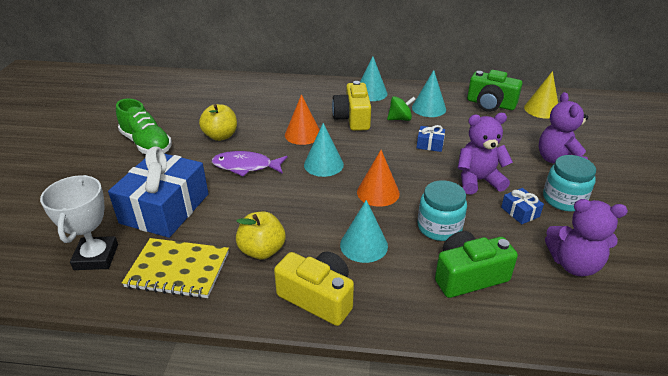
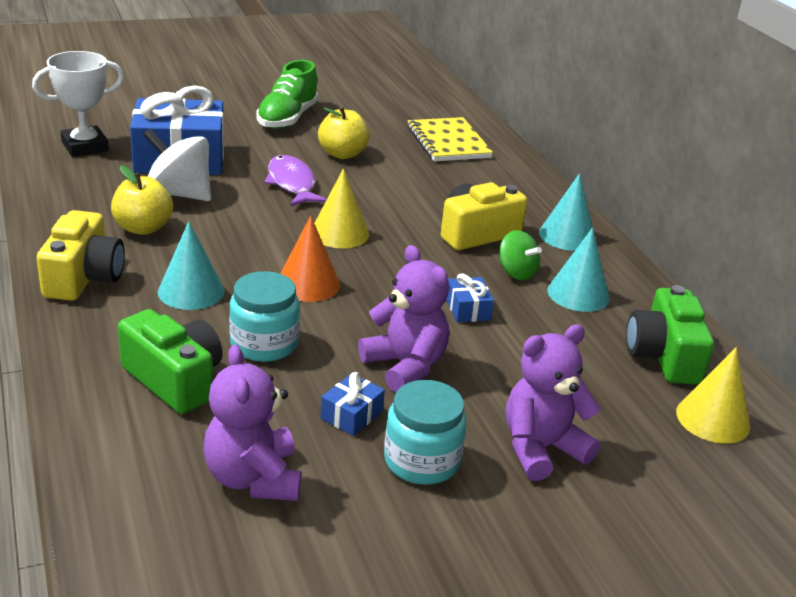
camera: 60 degrees right, 5 degrees down
(178, 270) = (87, 190): yellow notebook -> yellow notebook (448, 142)
(222, 221) = (179, 194): none -> white spinning top
(303, 134) = (397, 205): orange cone -> none
(323, 164) = (339, 233): turquoise cone -> yellow cone

